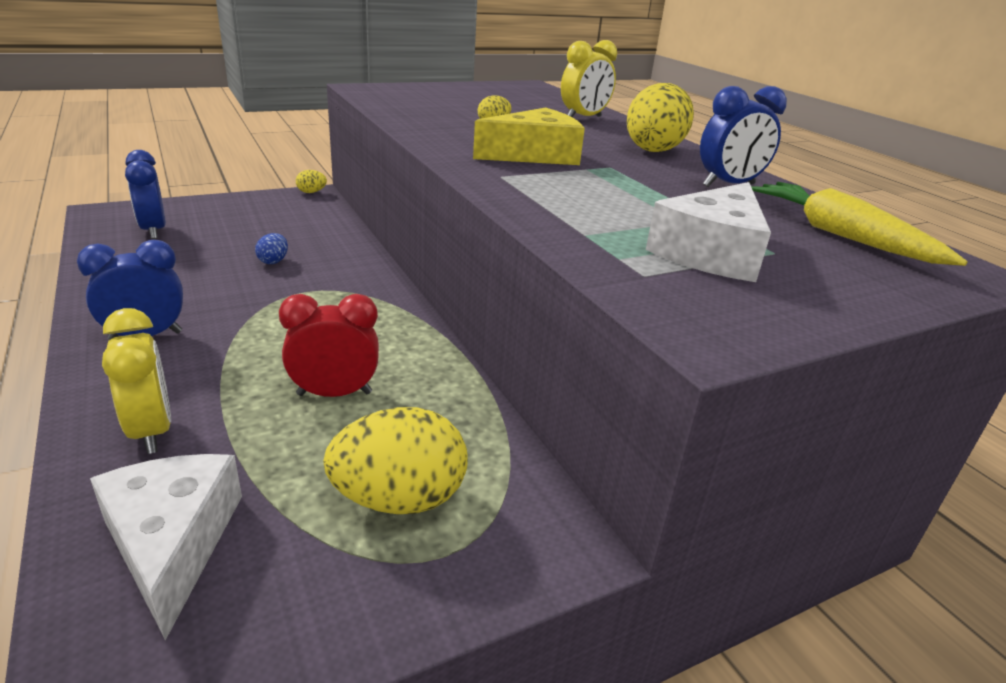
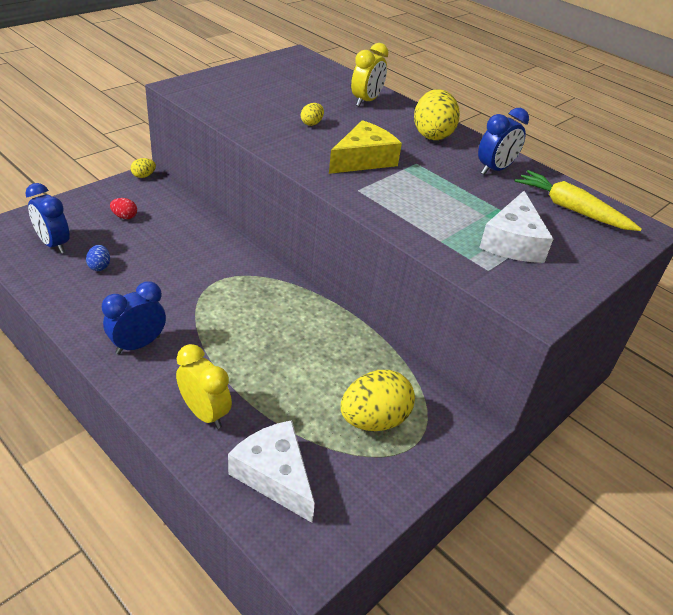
camera: 20 degrees left, 10 degrees up
(256, 220) = (124, 217): none -> red egg
(273, 261) = (171, 257): blue egg -> blue egg (99, 266)
(334, 393) = (293, 361): red clock -> none

